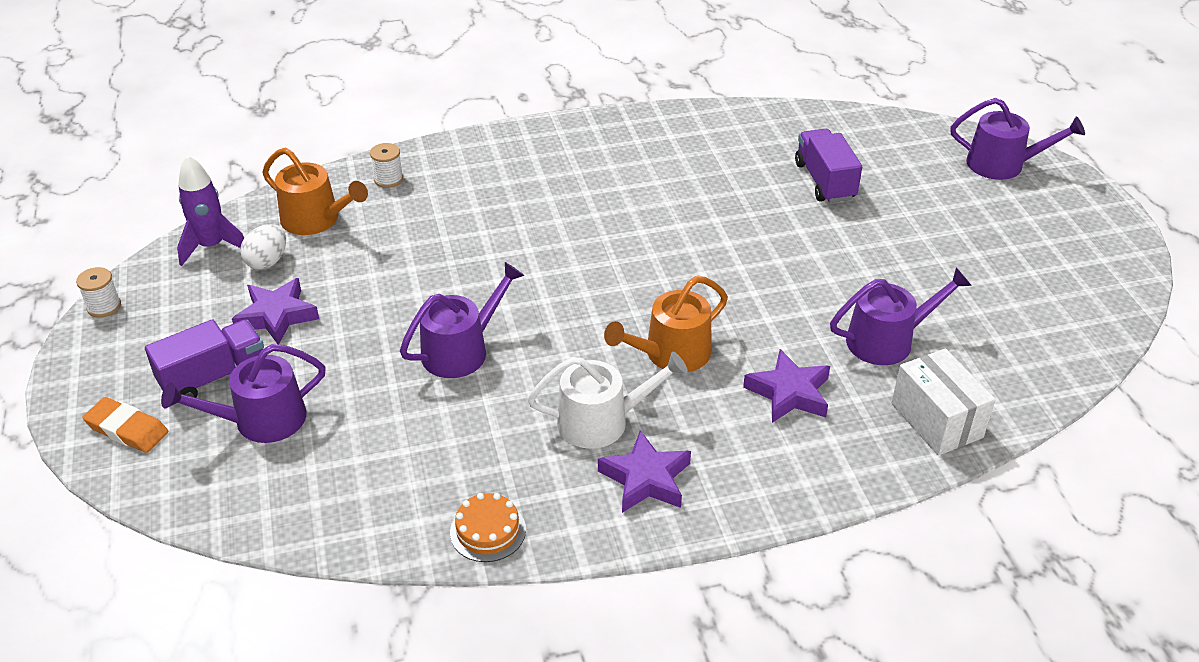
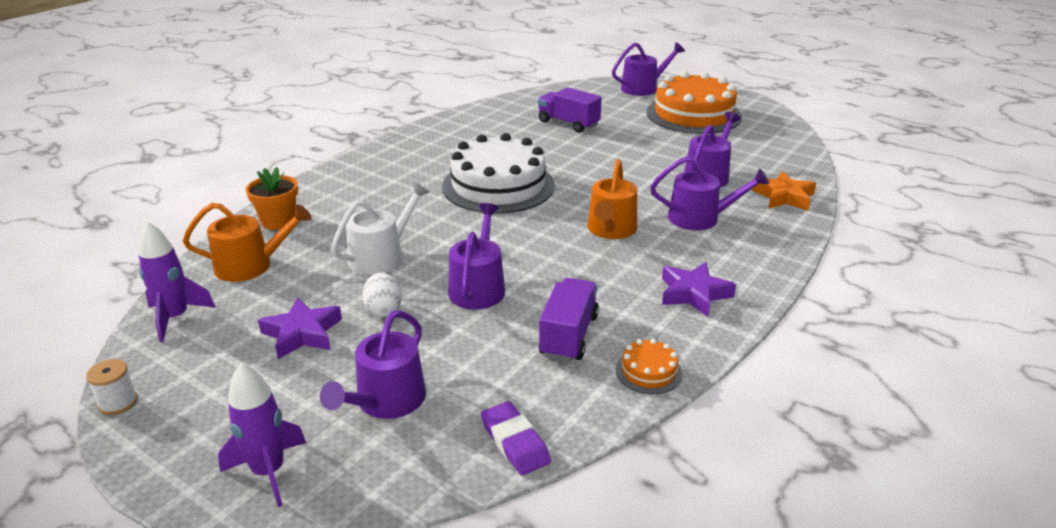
camera: 40 degrees left, 10 degrees down
(127, 429) = (269, 472): orange eraser -> purple rocket
(213, 377) = (301, 396): purple truck -> purple truck (568, 335)
(267, 261) = (244, 306): white egg -> white egg (383, 310)
(302, 521) = (515, 442): none -> purple eraser
(388, 179) = (278, 221): white spool -> orange flower pot
(601, 421) = (624, 279): white watering can -> white watering can (381, 256)
(632, 235) = (498, 186): none -> white cake
(789, 393) = (700, 218): purple star -> purple watering can
(936, 420) = (784, 197): white box -> orange star
(1008, 239) = (693, 114): none -> orange cake

